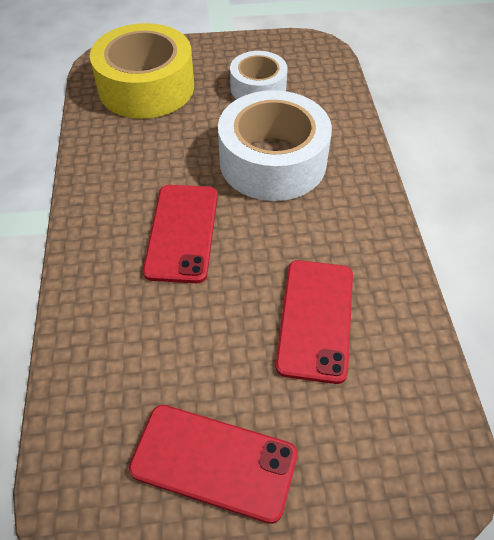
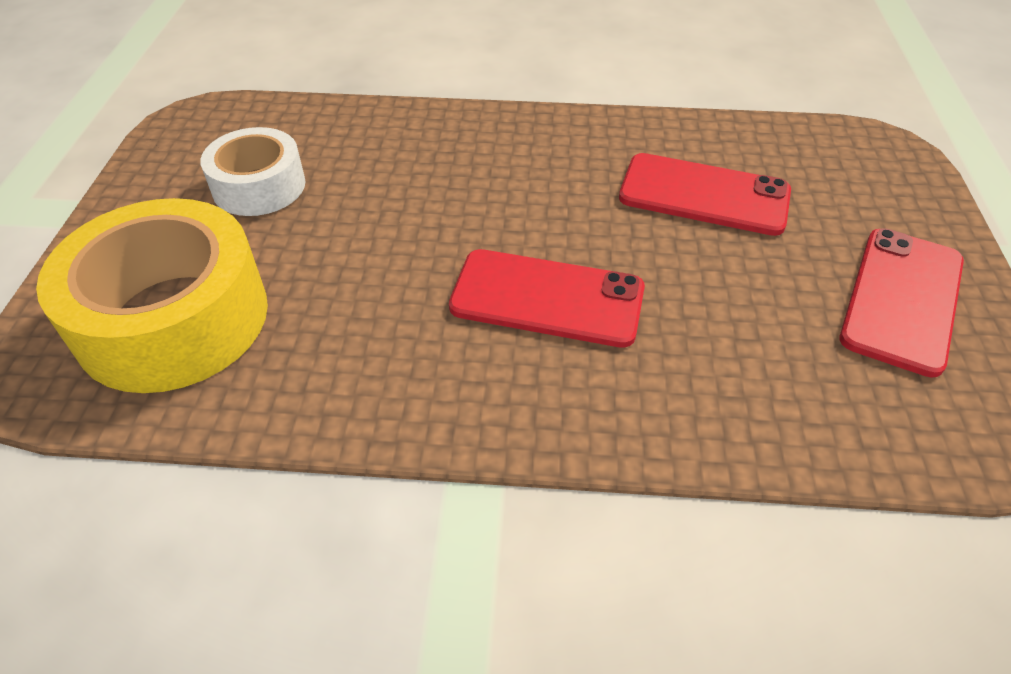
camera: 80 degrees left, 5 degrees down
(273, 161) = (430, 193): white tape -> none

